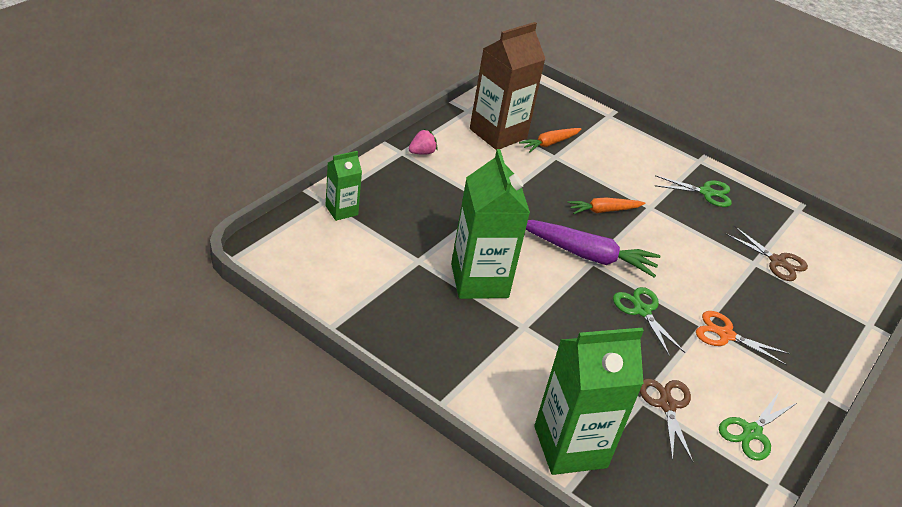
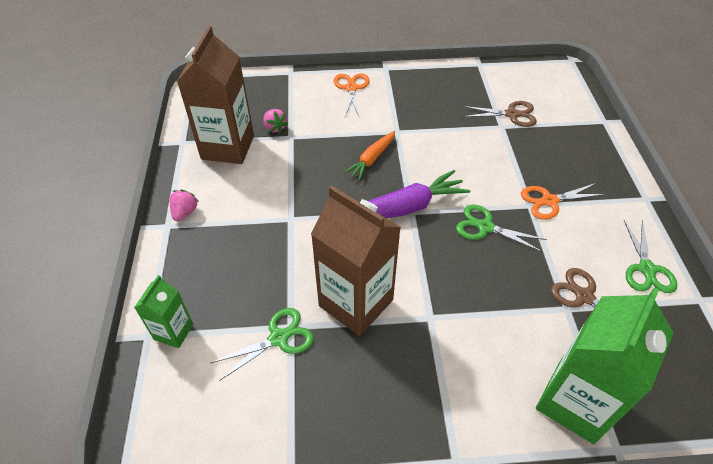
camera: 35 degrees left, 10 degrees up
(479, 280) = (356, 303): green carton -> brown carton
(549, 143) = (275, 128): orange carrot -> pink strawberry
(648, 156) = (351, 88): none -> orange scissors
(706, 192) = (417, 91): green scissors -> green scissors (278, 338)

